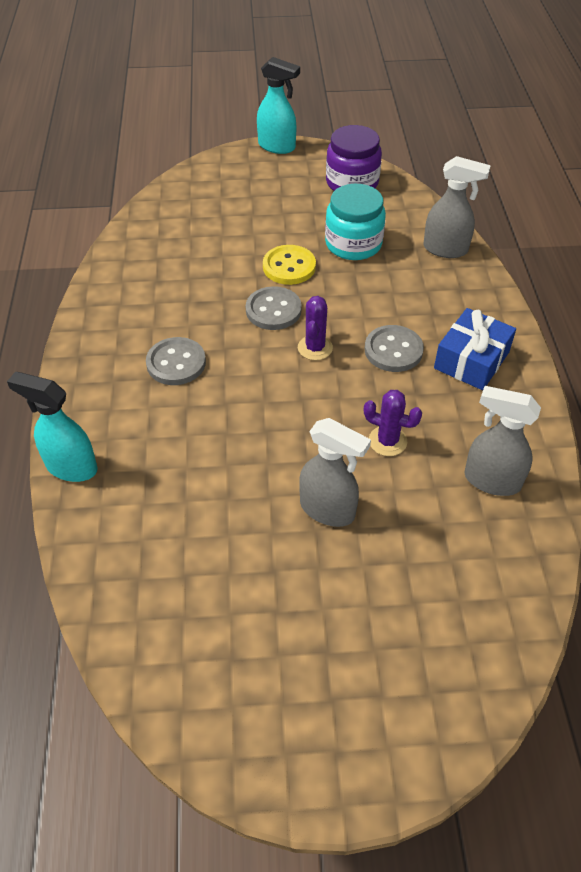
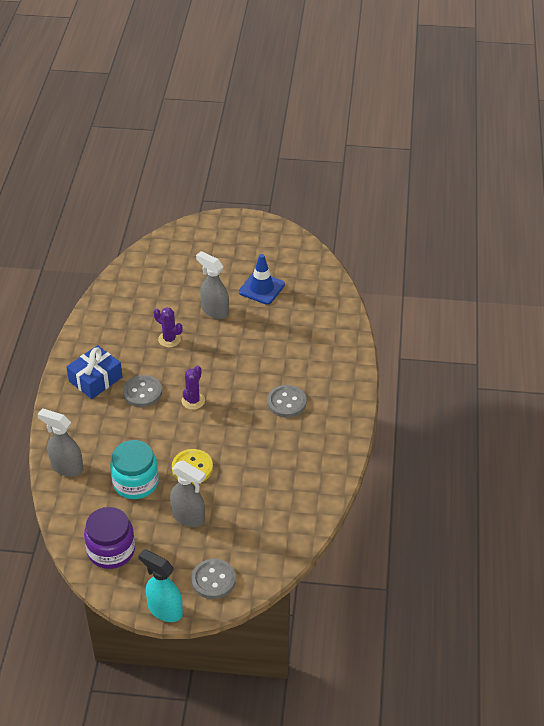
camera: 170 degrees left, 5 degrees down
(71, 467) = (352, 349): turquoise spray bottle -> none
(250, 577) = (261, 288): none -> blue traffic cone
(273, 310) = (213, 432): grey button -> grey button (213, 580)
(491, 480) = (122, 313): grey spray bottle -> grey spray bottle (189, 517)

